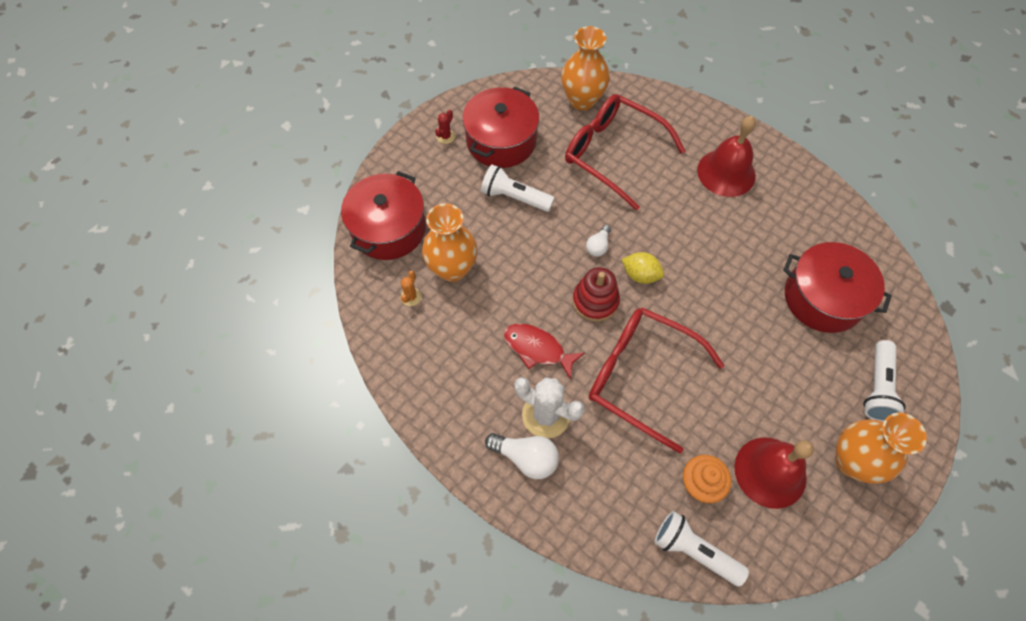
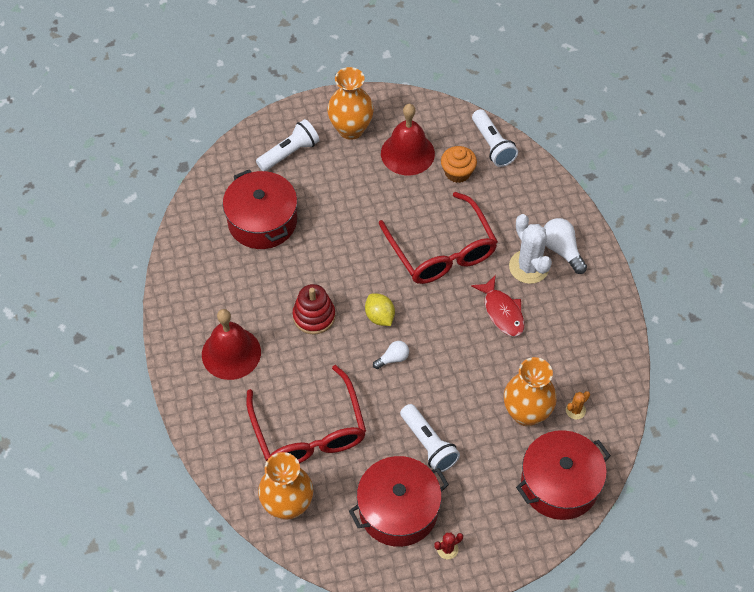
camera: 145 degrees left, 5 degrees down
(595, 301) = (431, 319): red stacking toy -> red stacking toy (314, 316)

